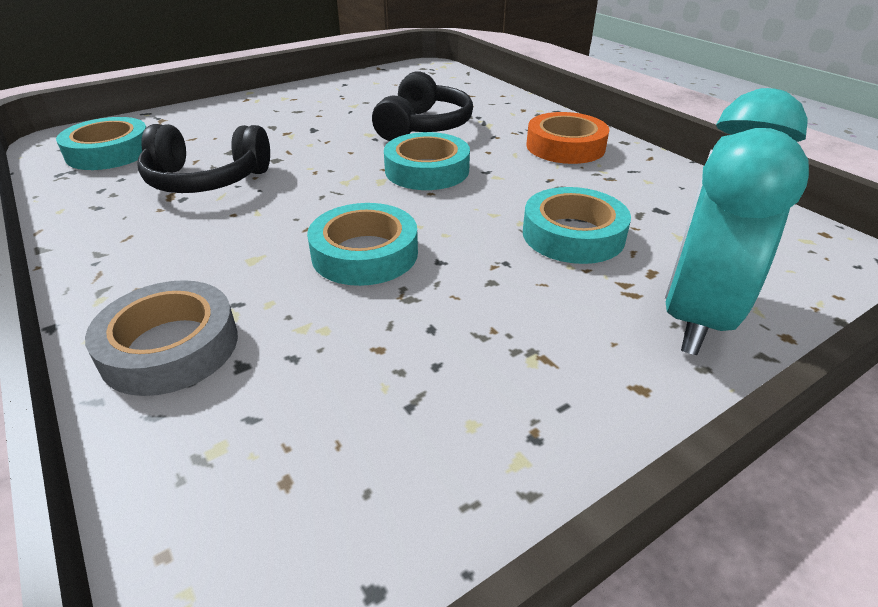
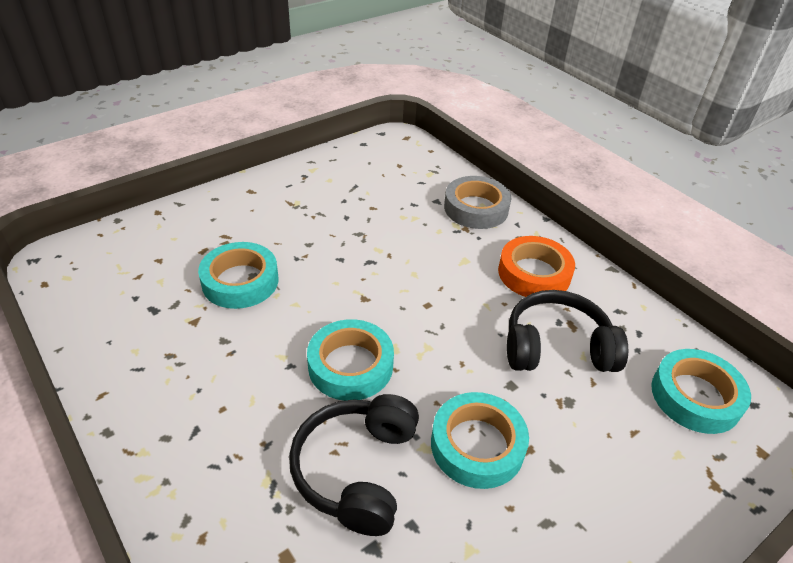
camera: 175 degrees right, 5 degrees up
(365, 253) = (391, 264): turquoise tape -> turquoise tape (477, 445)
(565, 146) = (187, 417): orange tape -> orange tape (534, 273)
(696, 316) = (197, 222): turquoise clock -> none

